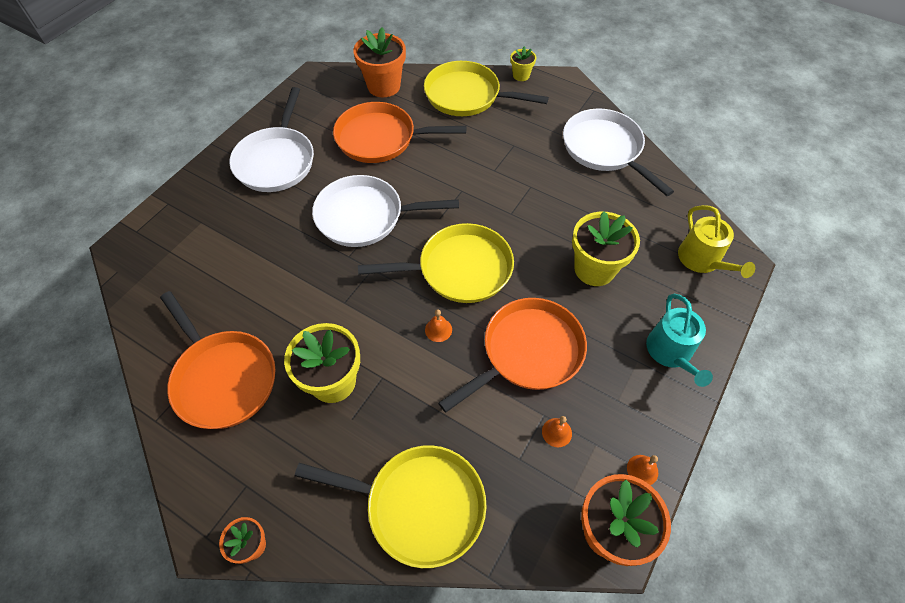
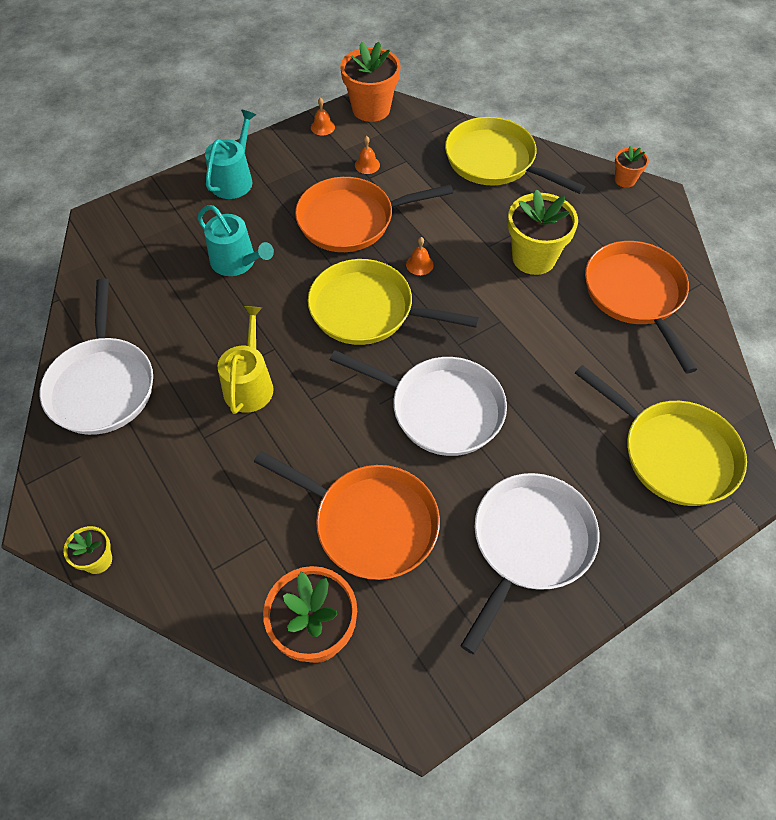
camera: 155 degrees left, 0 degrees up
(467, 96) = (204, 553): yellow pan -> yellow pan (673, 453)
(594, 269) = (237, 262): yellow flower pot -> turquoise watering can
(702, 260) = (131, 232): yellow watering can -> yellow watering can (249, 384)

